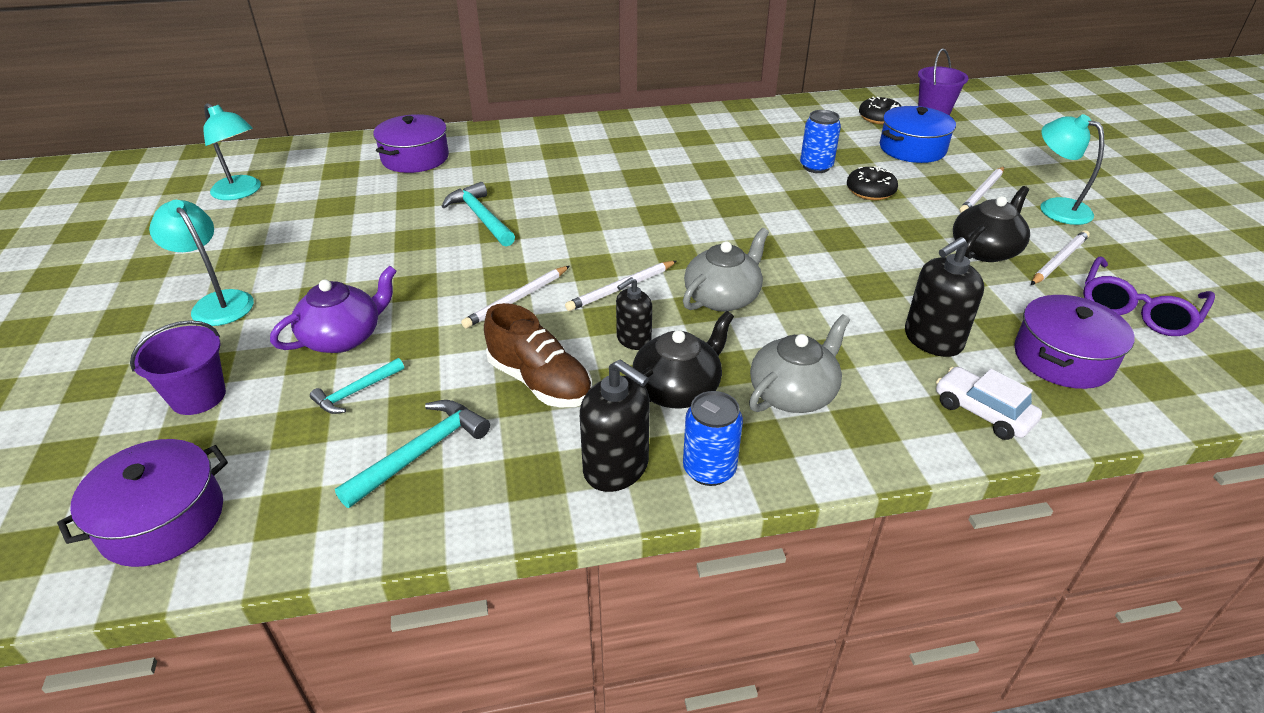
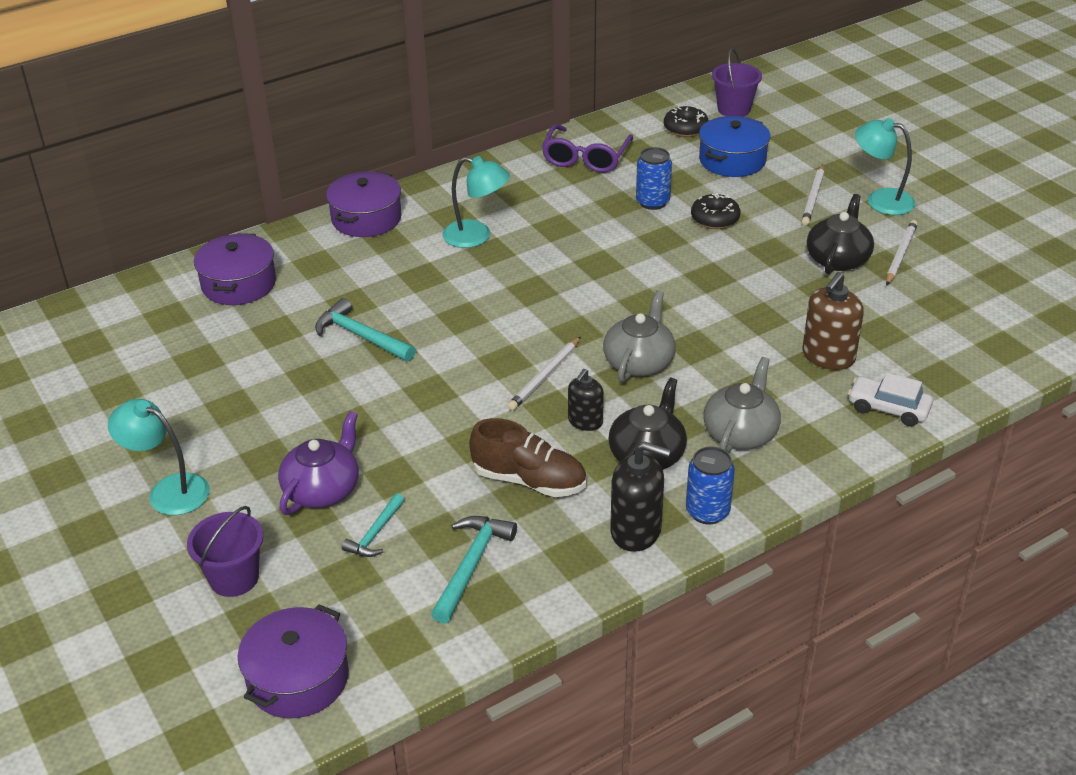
camera: 20 degrees left, 0 degrees up
(242, 192) = (80, 369): turquoise lamp -> turquoise lamp (476, 236)
(517, 299) = (457, 411): white pencil -> none
(932, 340) = (828, 356): black soap dispenser -> brown soap dispenser
(1062, 358) = (931, 346): purple pot -> purple pot (366, 218)
(1137, 309) = (974, 287): purple glasses -> purple glasses (585, 158)

